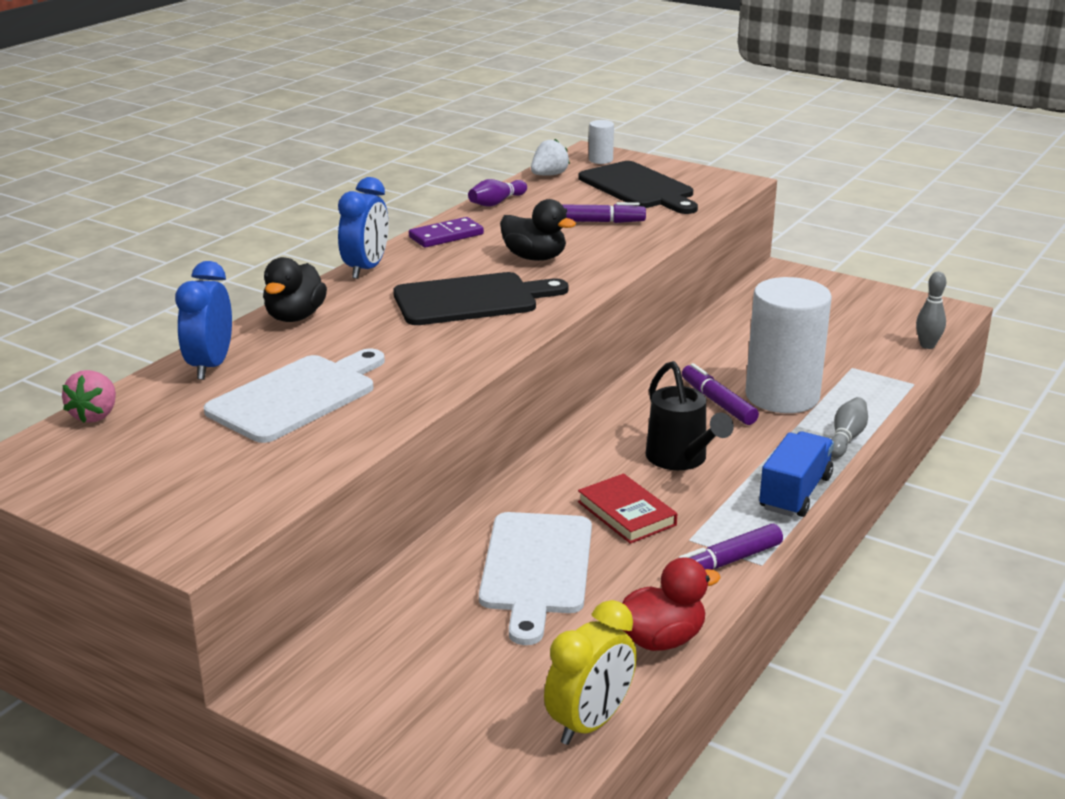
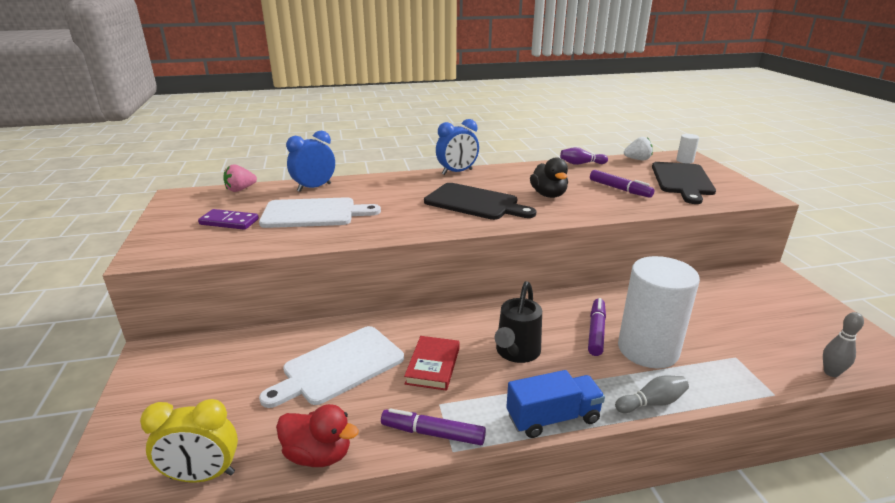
camera: 45 degrees right, 0 degrees up
(295, 317) = (386, 181): black duck -> none
(446, 236) = (524, 170): purple domino -> purple domino (229, 222)

